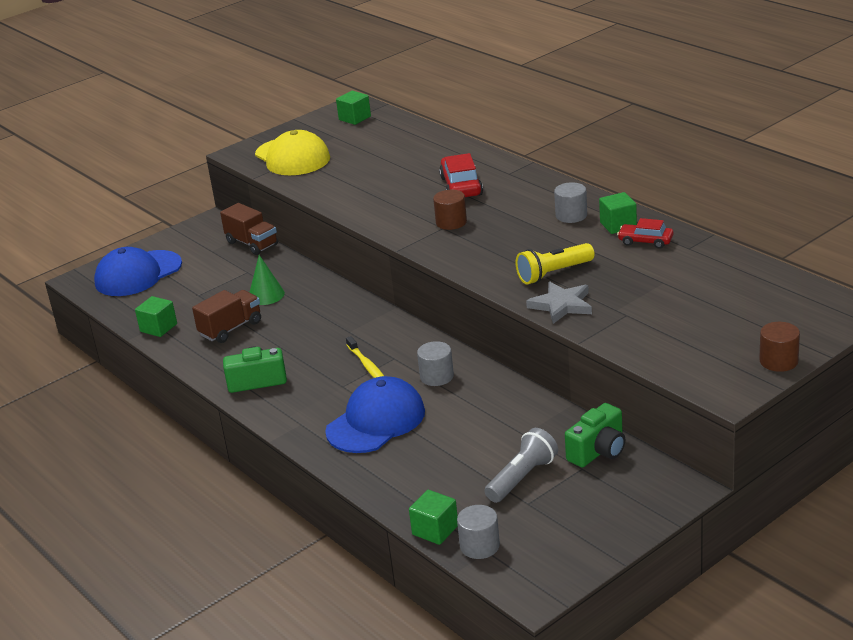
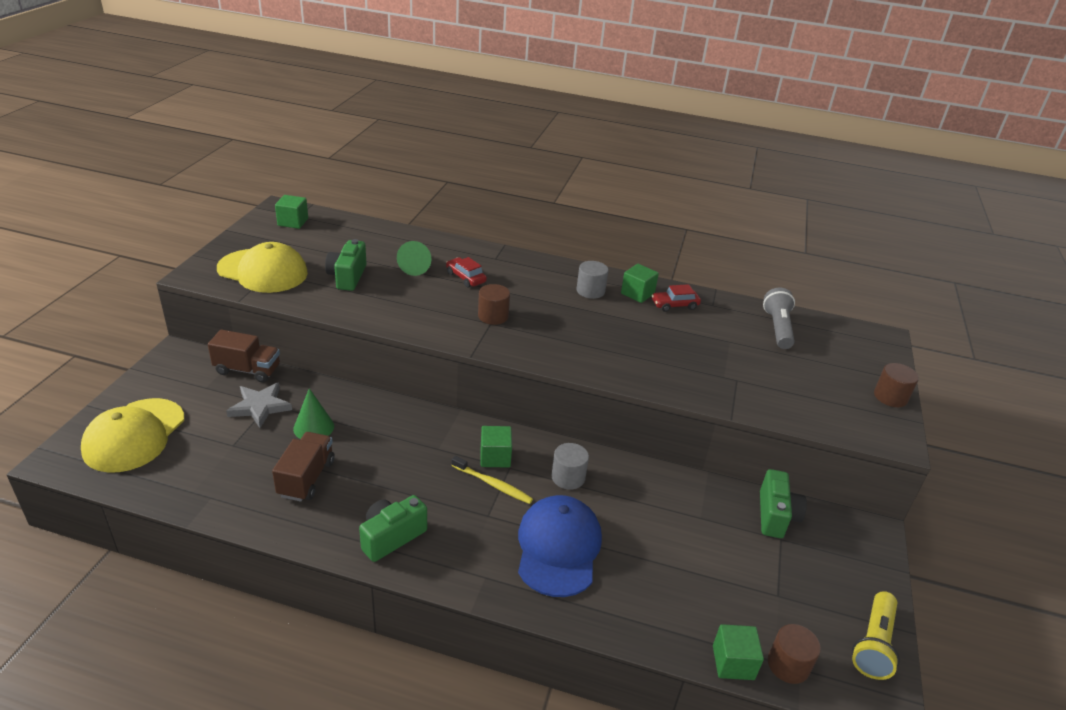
camera: 40 degrees left, 5 degrees up
(138, 274) = (134, 435): blue cap -> yellow cap
(158, 328) = (216, 500): green cube -> green cube (495, 457)
(357, 171) = (347, 277): none -> green camera
(425, 170) = (416, 266): none -> green cone
(461, 186) = (465, 278): red car -> red car, size x0.64
(479, 546) = (788, 665): grey cylinder -> brown cylinder
(522, 478) = (746, 568): grey flashlight -> grey flashlight (777, 328)
(553, 274) = (636, 351): yellow flashlight -> yellow flashlight (873, 644)
(561, 305) = (676, 383): grey star -> grey star (260, 407)

